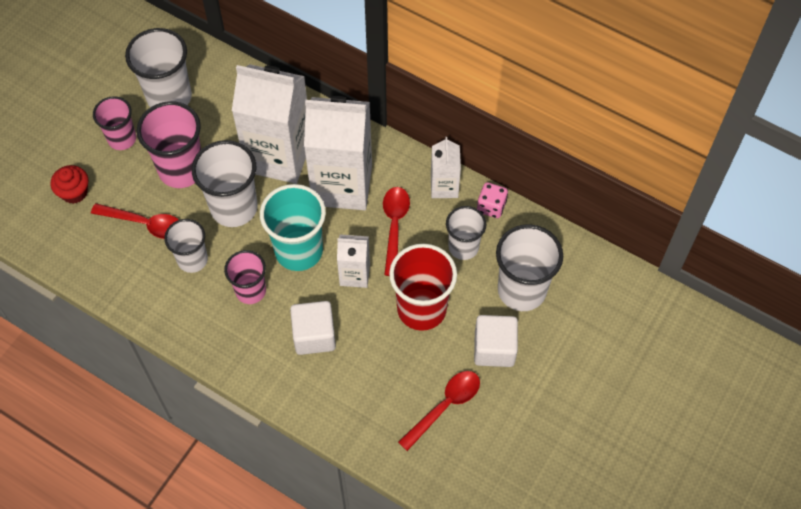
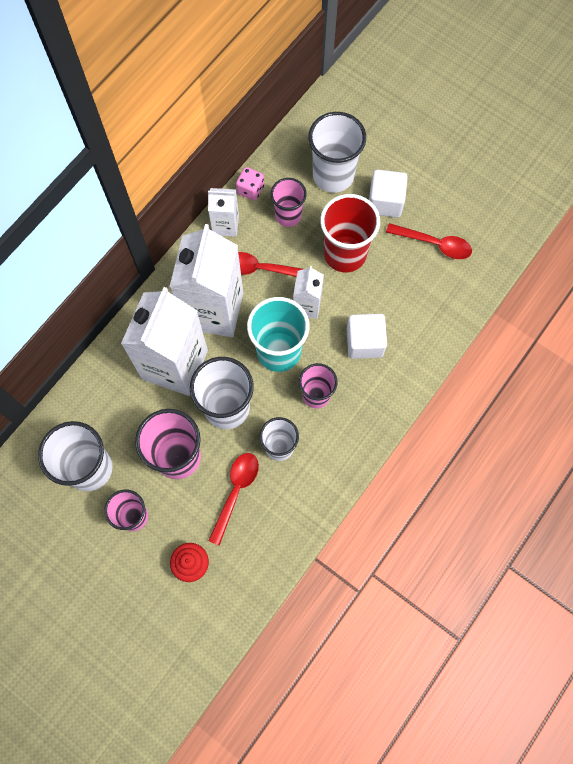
camera: 85 degrees left, 10 degrees up
(445, 406) = (434, 244): red spoon -> red spoon turned 150 degrees clockwise
(463, 247) = (288, 215): white cup -> pink cup

